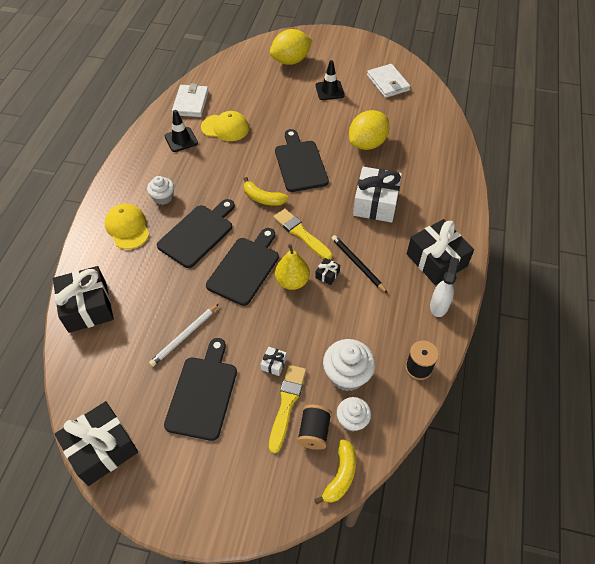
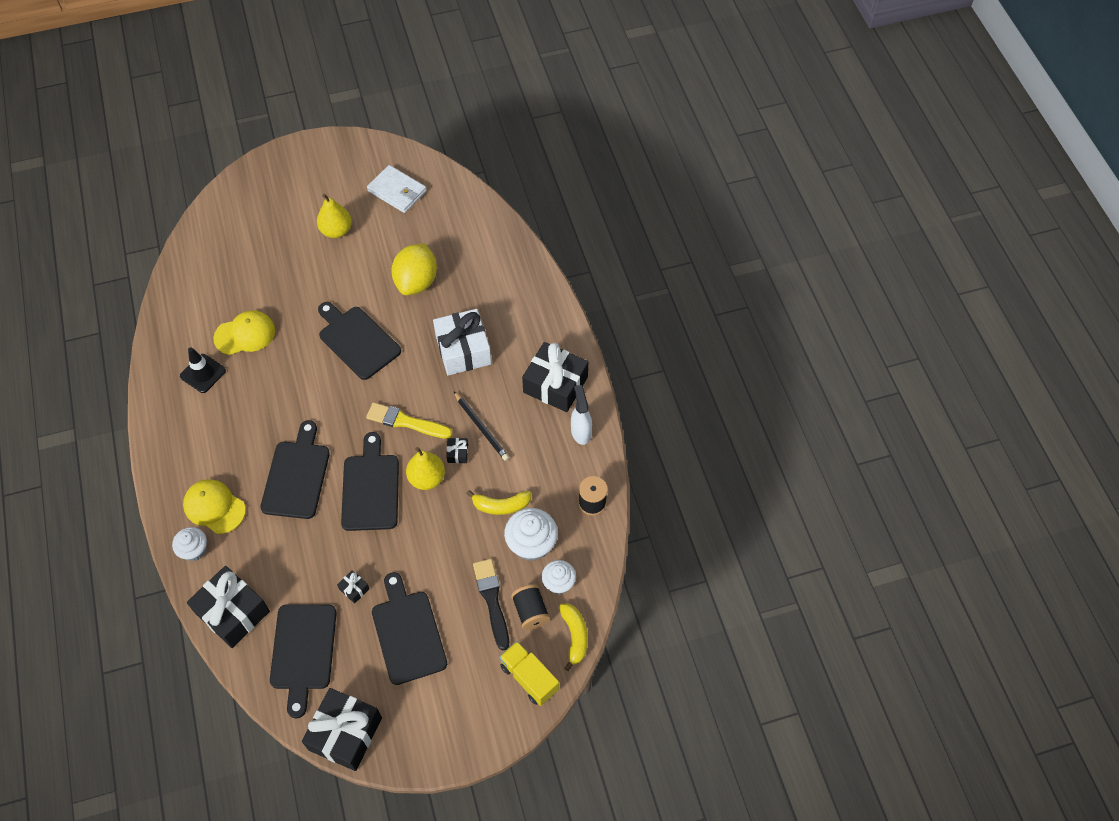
camera: 30 degrees left, 5 degrees up
(116, 363) = (303, 651): none -> black cutting board
(163, 197) = (230, 453): white cupcake -> white cupcake (194, 550)
(184, 336) = (354, 589): white pencil -> black gift
(191, 103) = (182, 320): white wallet -> none
(263, 198) = (341, 401): yellow banana -> yellow banana (501, 506)
(273, 364) = (458, 570): white gift -> none
(279, 490) = (529, 677): none -> yellow truck
(287, 404) = (492, 600): yellow brush -> black brush
(291, 61) = (267, 209): yellow lemon -> none
(329, 90) = (336, 230): black traffic cone -> yellow pear
(357, 264) = (481, 427): black pencil -> black pencil turned 150 degrees counterclockwise

